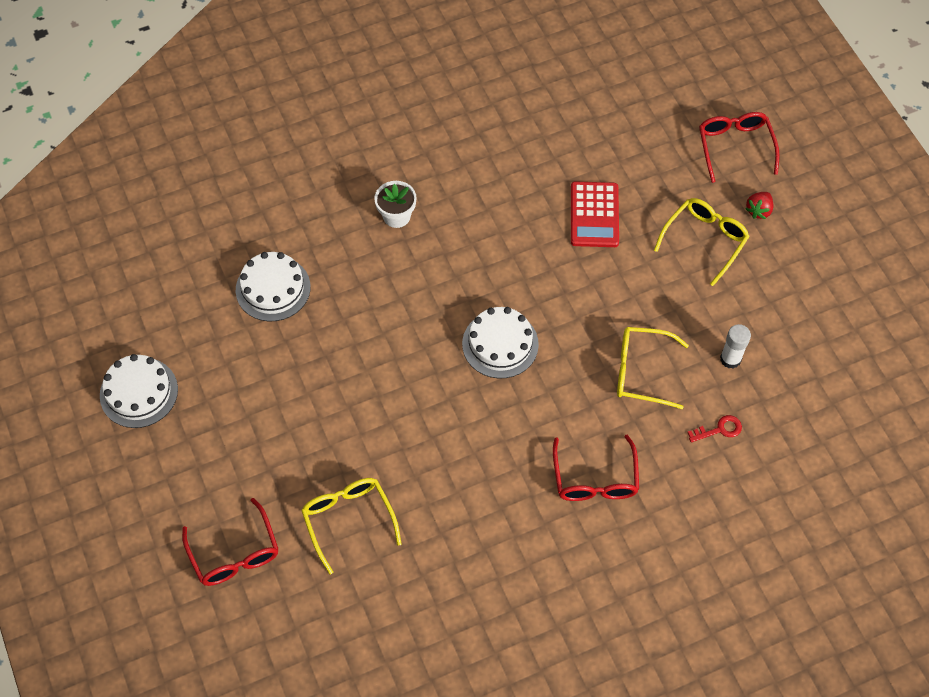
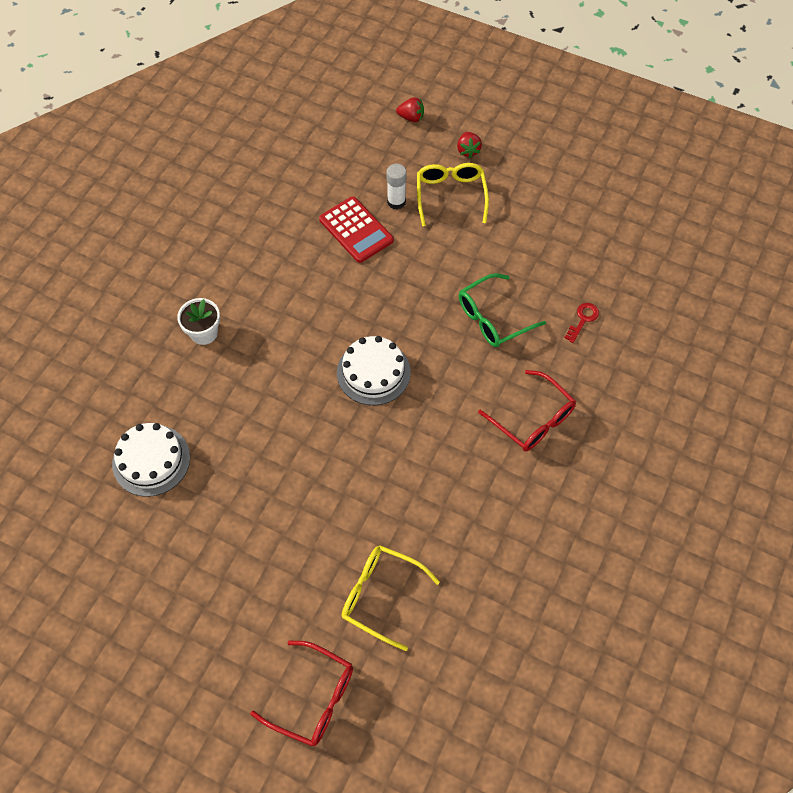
camera: 40 degrees left, 0 degrees up
(139, 392) = (108, 632): white cake -> none
(641, 371) = (493, 318): yellow glasses -> green glasses
(730, 359) = (544, 265): white glue stick -> white glue stick (396, 202)
(735, 147) = (411, 117): red glasses -> red strawberry

